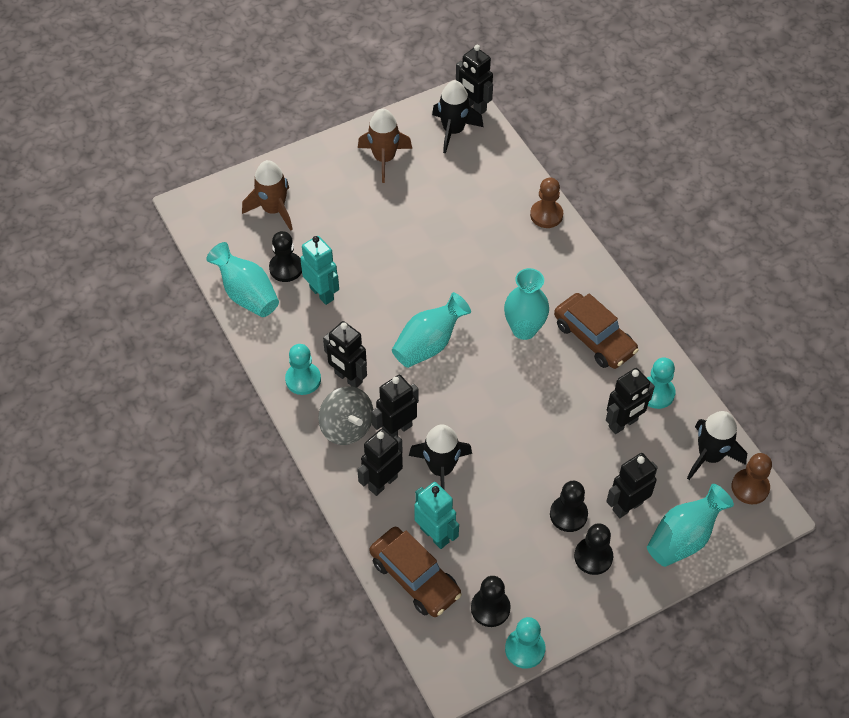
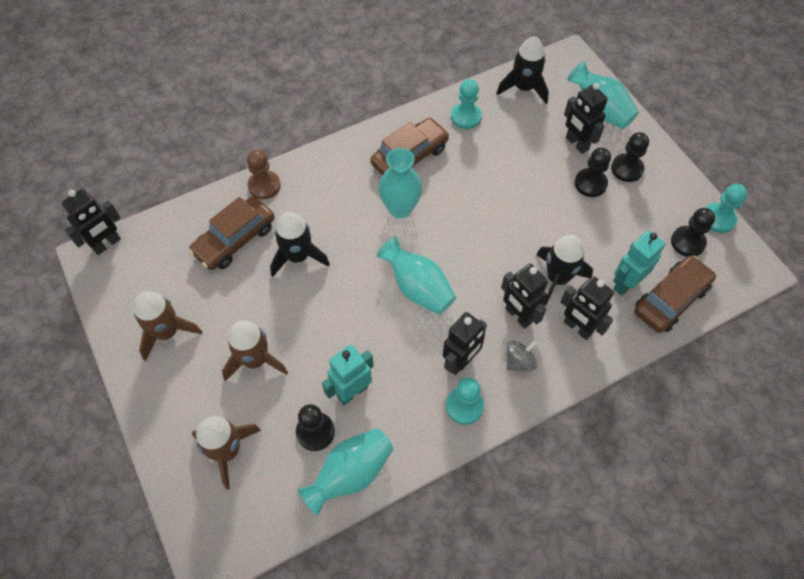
camera: 90 degrees left, 5 degrees up
(347, 427) = (519, 361): grey spinning top -> grey spinning top, size x0.63
(355, 222) = (255, 360): none -> brown rocket
(453, 131) = (138, 264): black rocket -> black rocket (298, 256)
(481, 197) = (235, 239): none -> brown car
(623, 423) = (497, 141): black robot -> none
(750, 487) = (549, 67): brown pawn -> none

